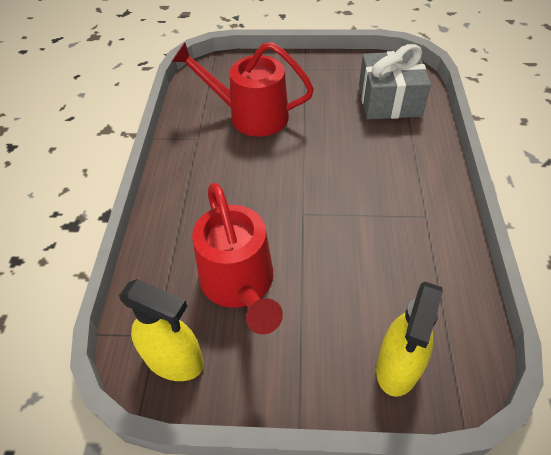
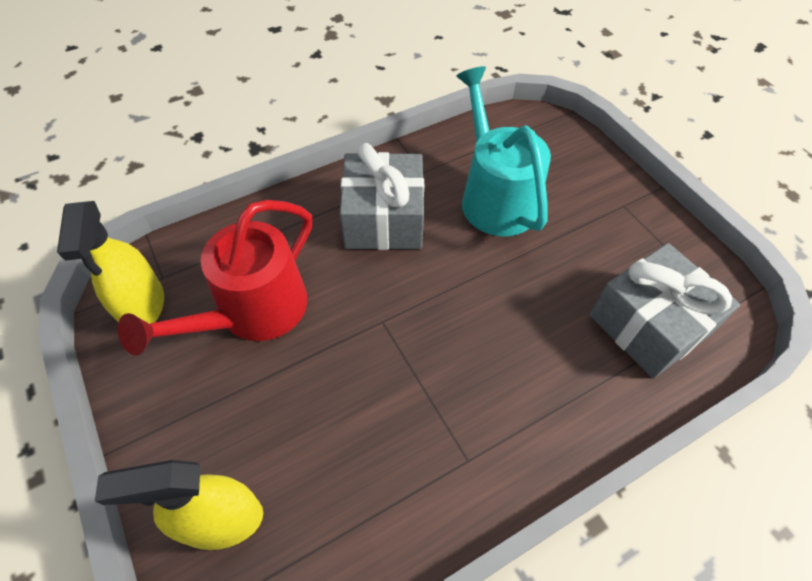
camera: 55 degrees right, 5 degrees up
(220, 176) = (384, 219): none -> grey gift
(251, 116) = (495, 197): red watering can -> turquoise watering can

